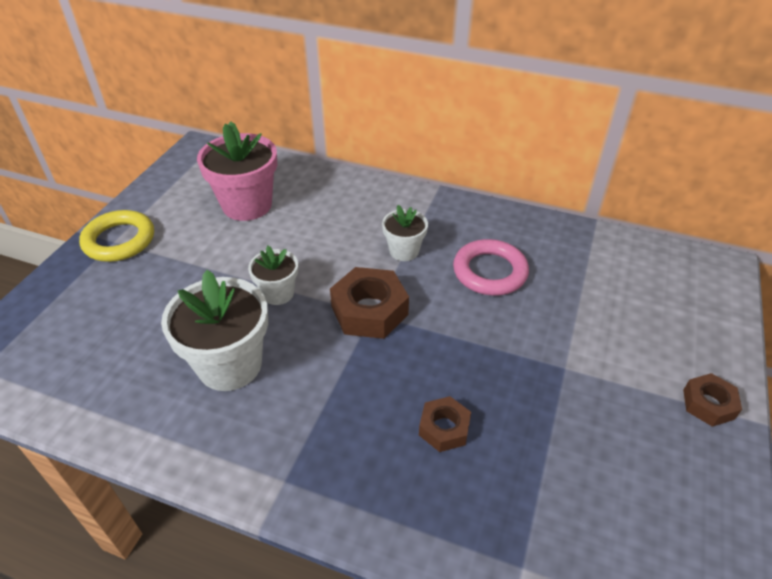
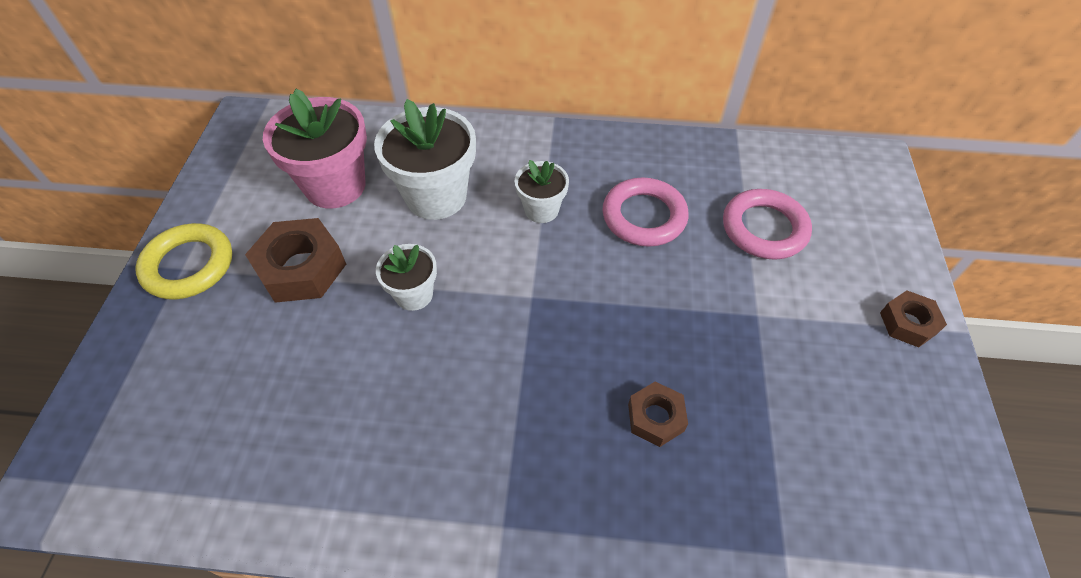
camera: 15 degrees left, 10 degrees up
(230, 365) = (389, 399): white flower pot -> white flower pot (436, 196)
(369, 311) = (527, 293): brown nut -> brown nut (301, 268)
(595, 301) = (764, 228): none -> pink ring

